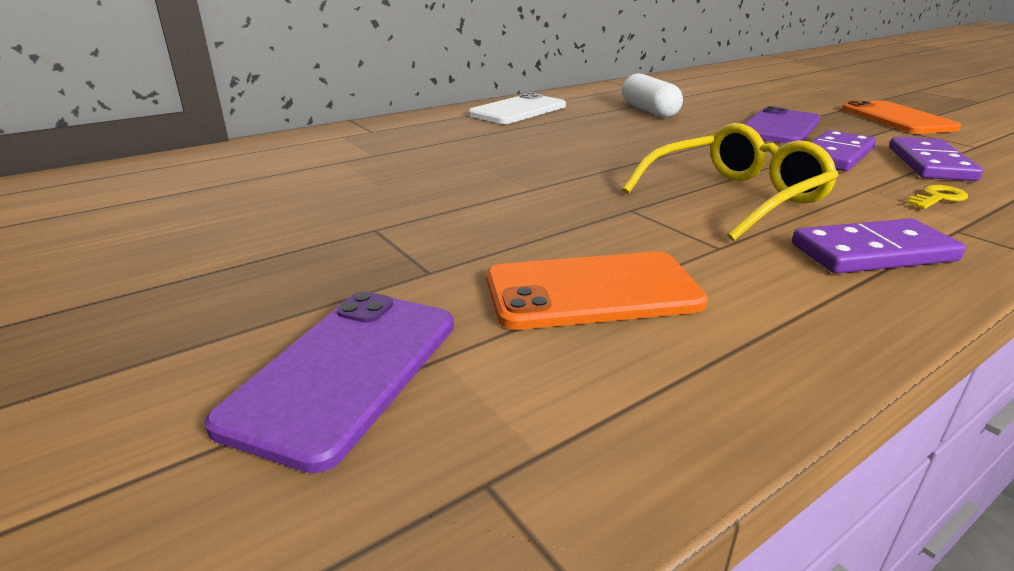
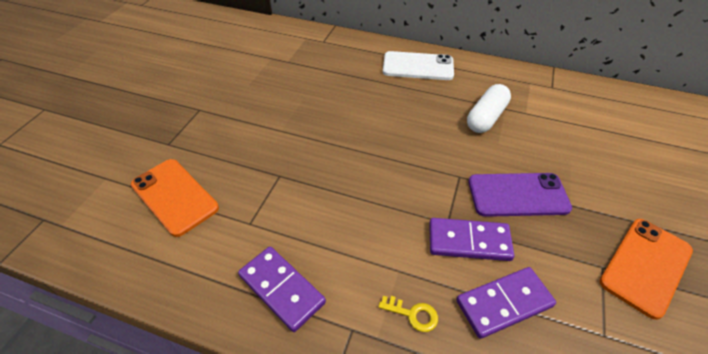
camera: 55 degrees right, 20 degrees up
(345, 371) = (88, 161): purple phone -> none
(734, 198) = (329, 210): yellow glasses -> none

